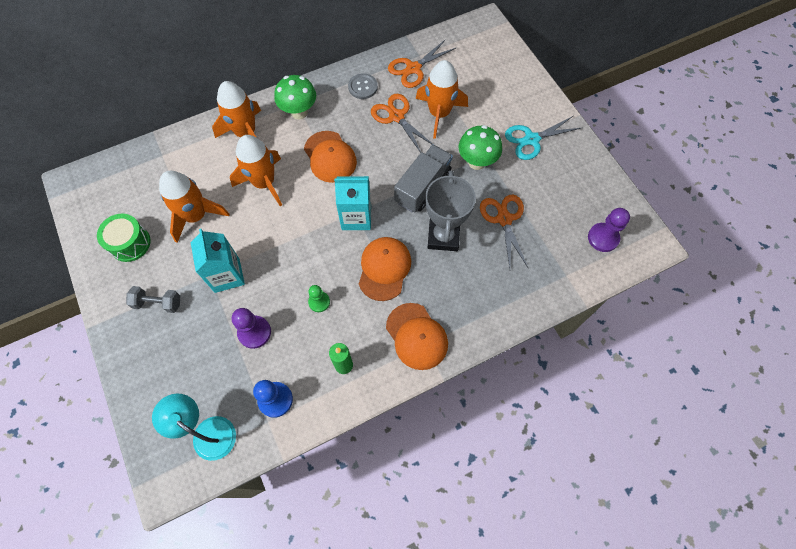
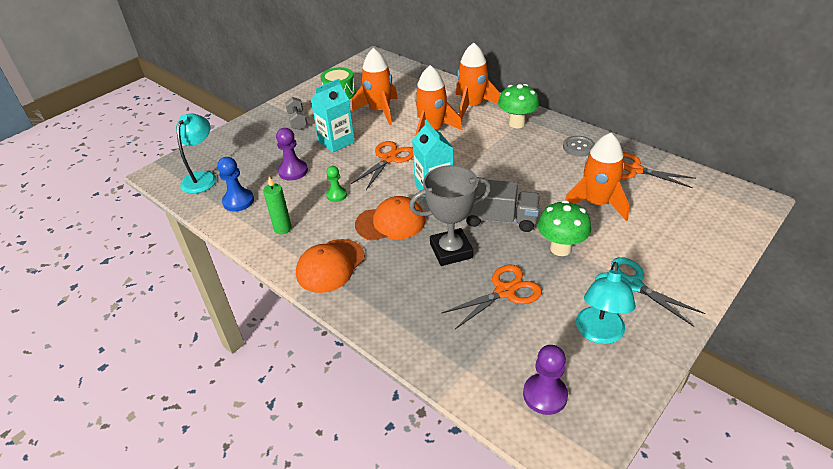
camera: 70 degrees right, 25 degrees down
(330, 157) = (485, 154): orange cap -> none
(396, 116) = (565, 177): orange scissors -> orange scissors (389, 159)
(566, 182) = (599, 334): none -> turquoise lamp

